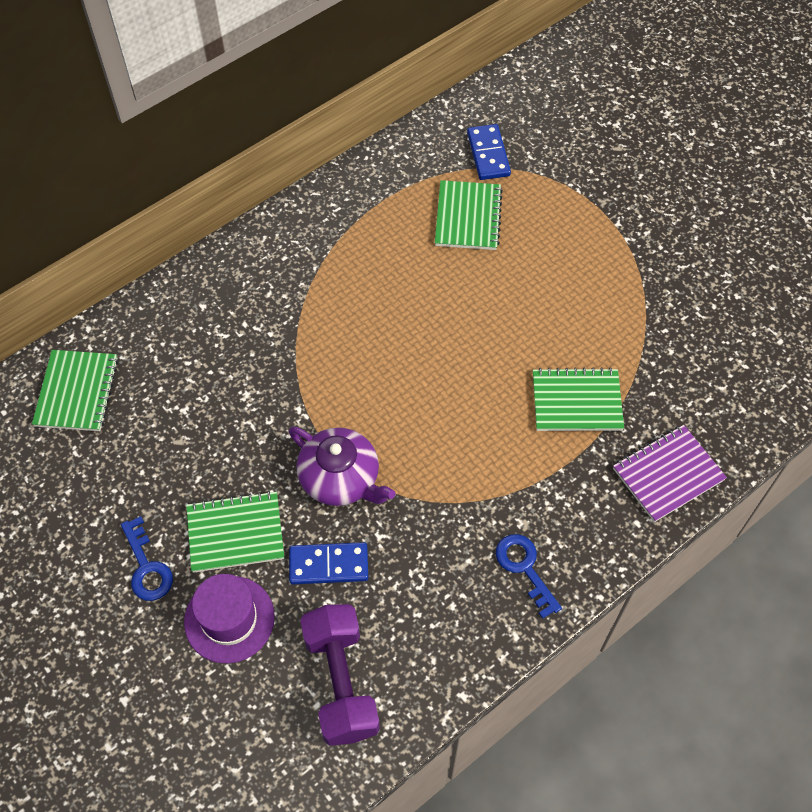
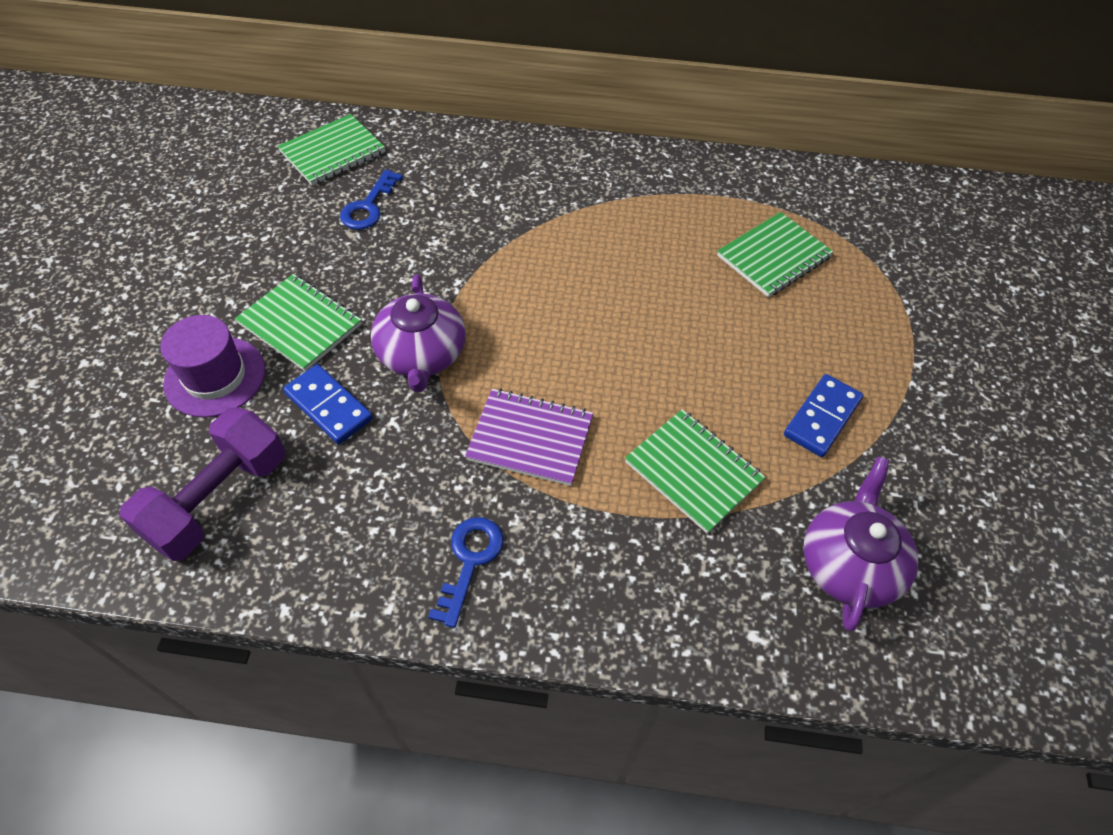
camera: 45 degrees right, 5 degrees down
(146, 567) = (218, 292): blue key -> blue key (368, 206)
(488, 154) = (851, 226): blue domino -> blue domino (822, 417)
(668, 474) = (706, 614): purple notebook -> purple notebook (530, 438)
(702, 379) = (849, 564): none -> purple teapot

